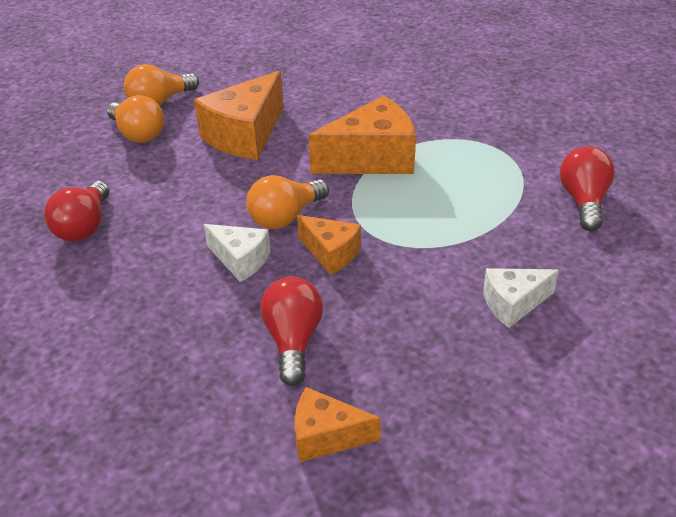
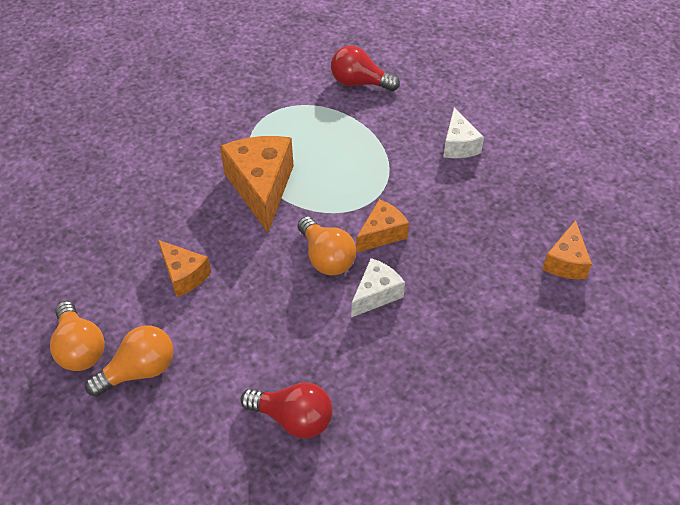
camera: 80 degrees left, 10 degrees up
(245, 135) = (184, 275): orange cheese -> orange cheese, size x0.57
(293, 340) = (475, 269): red light bulb -> none

